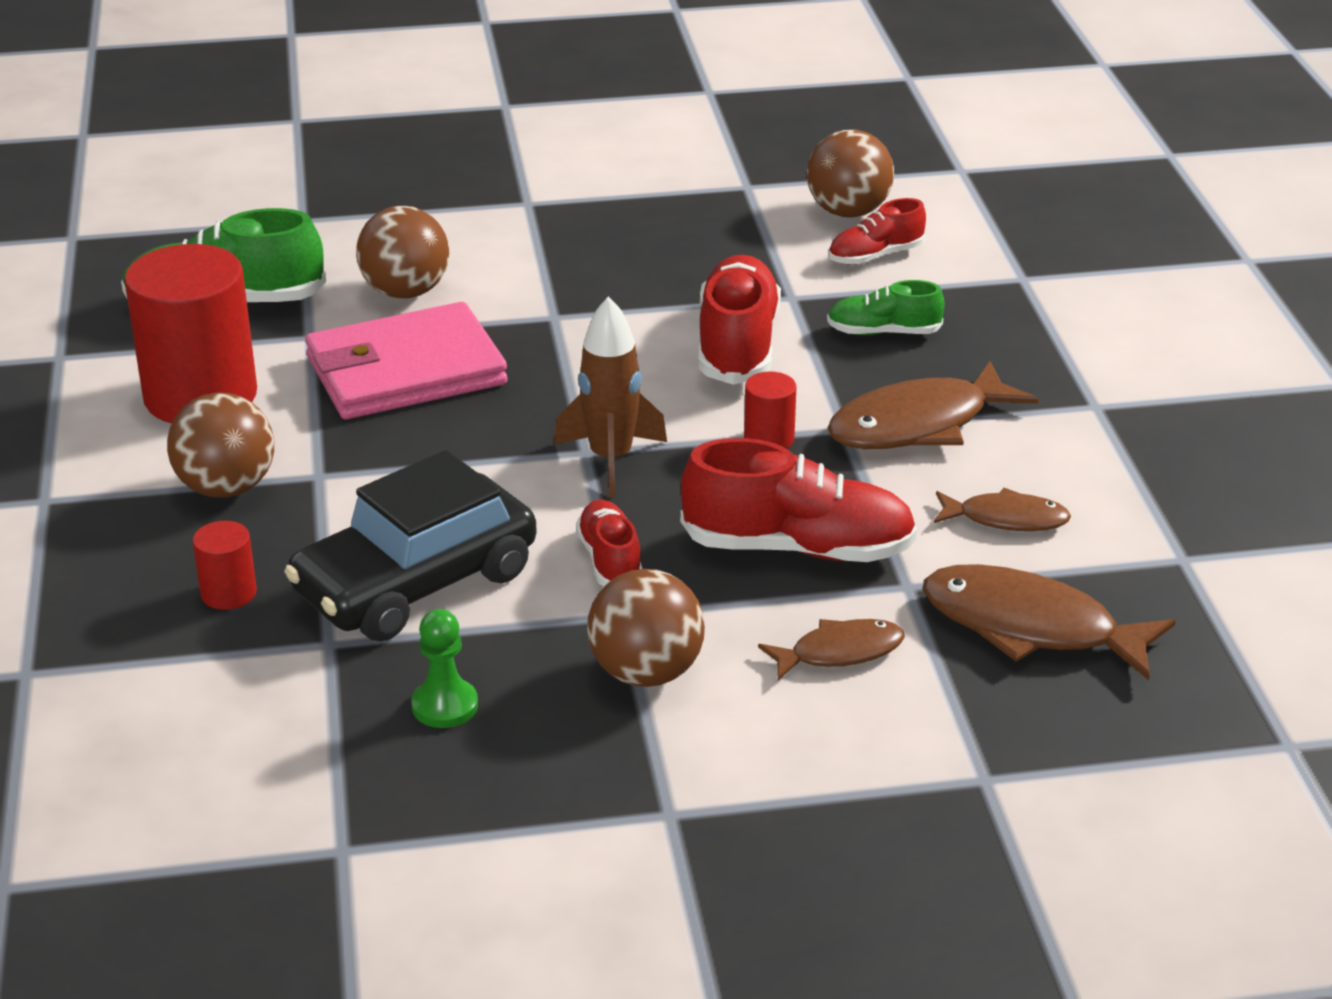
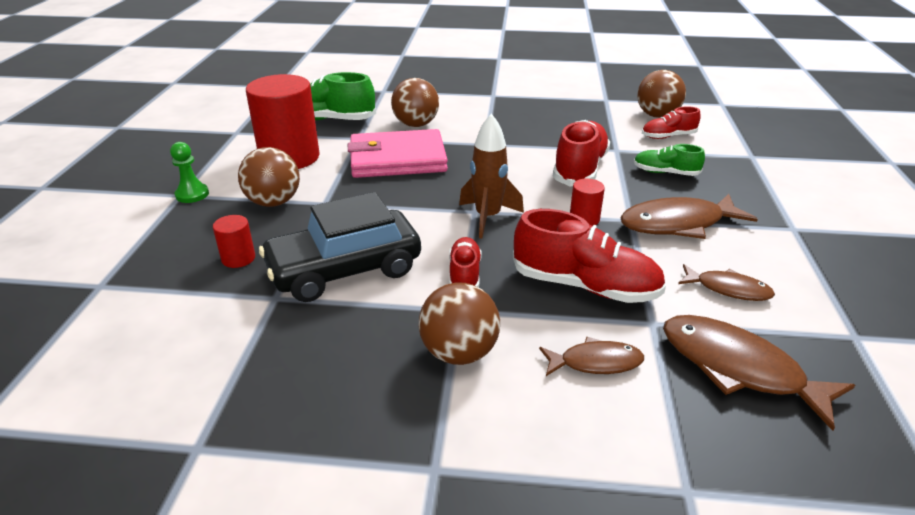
camera: 15 degrees right, 0 degrees up
(445, 706) = (321, 352): green pawn -> green pawn (192, 194)

